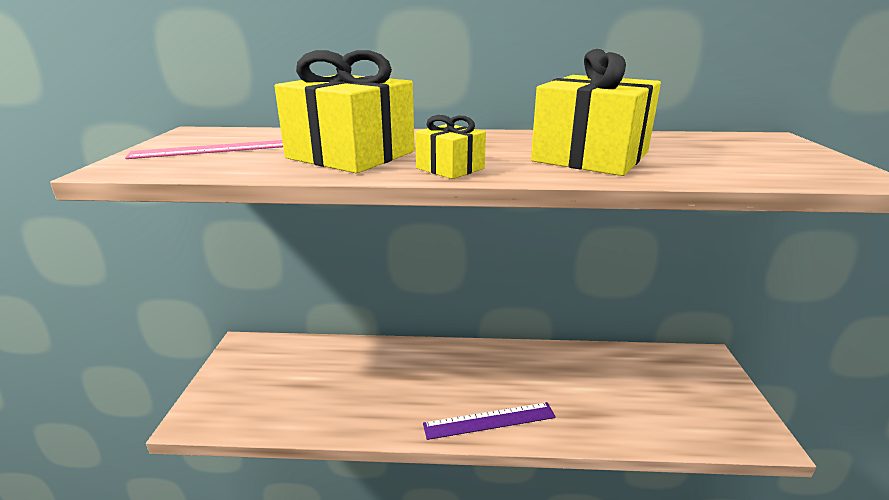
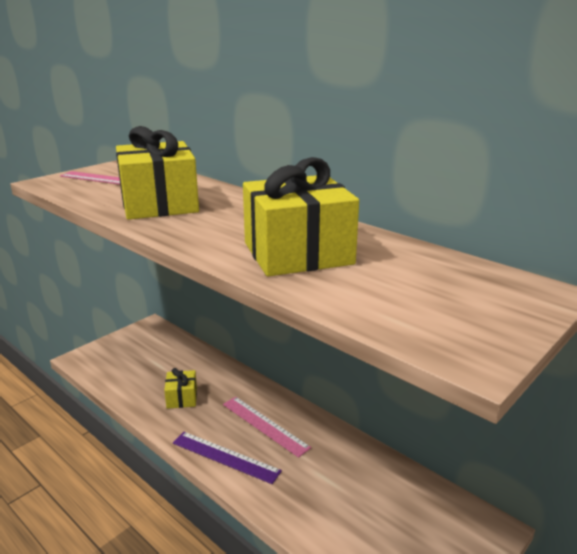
camera: 40 degrees right, 0 degrees up
(450, 168) = (182, 232): yellow gift -> yellow gift (182, 398)
(483, 376) = (264, 425): none -> pink ruler

